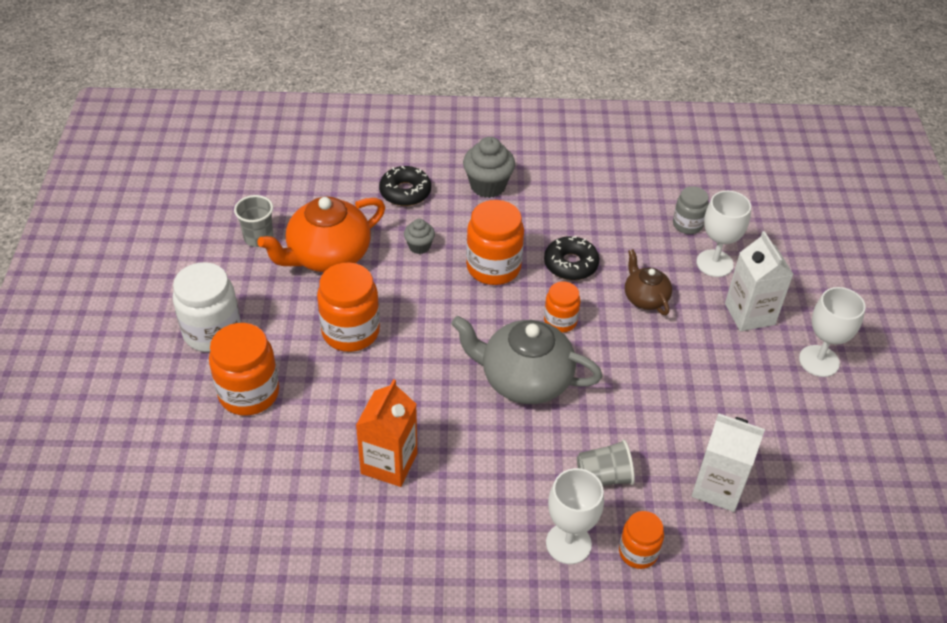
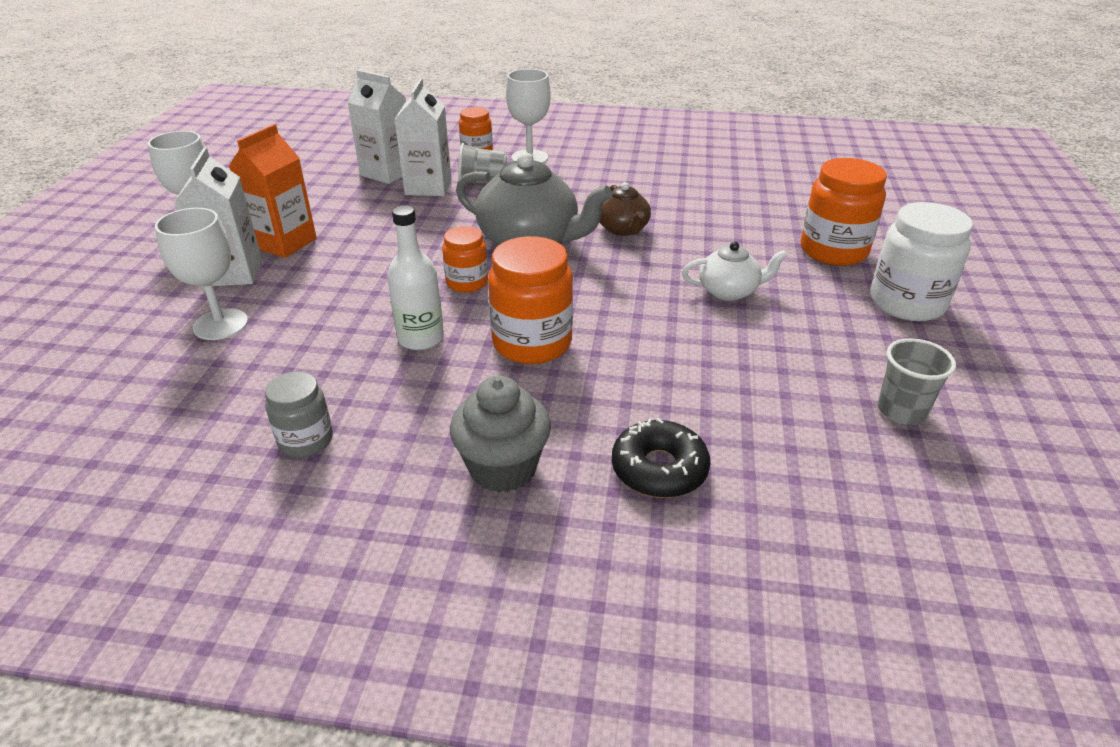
camera: 170 degrees left, 10 degrees down
(328, 256) = (779, 376): orange teapot -> none
(350, 332) = (729, 291): orange jar -> white teapot
(389, 463) = (677, 201): orange carton -> orange carton (284, 243)
(419, 246) = (638, 378): grey cupcake -> none
(570, 264) = (420, 338): black donut -> white bottle
(645, 298) = (346, 296): brown teapot -> brown teapot (623, 229)
(658, 462) = (428, 187): none -> white carton
(687, 224) = (208, 375): grey jar -> grey jar (306, 440)

